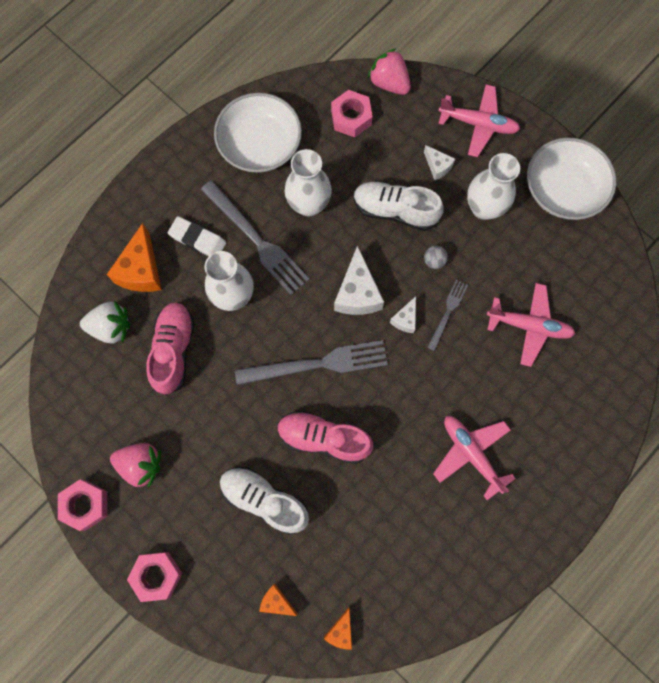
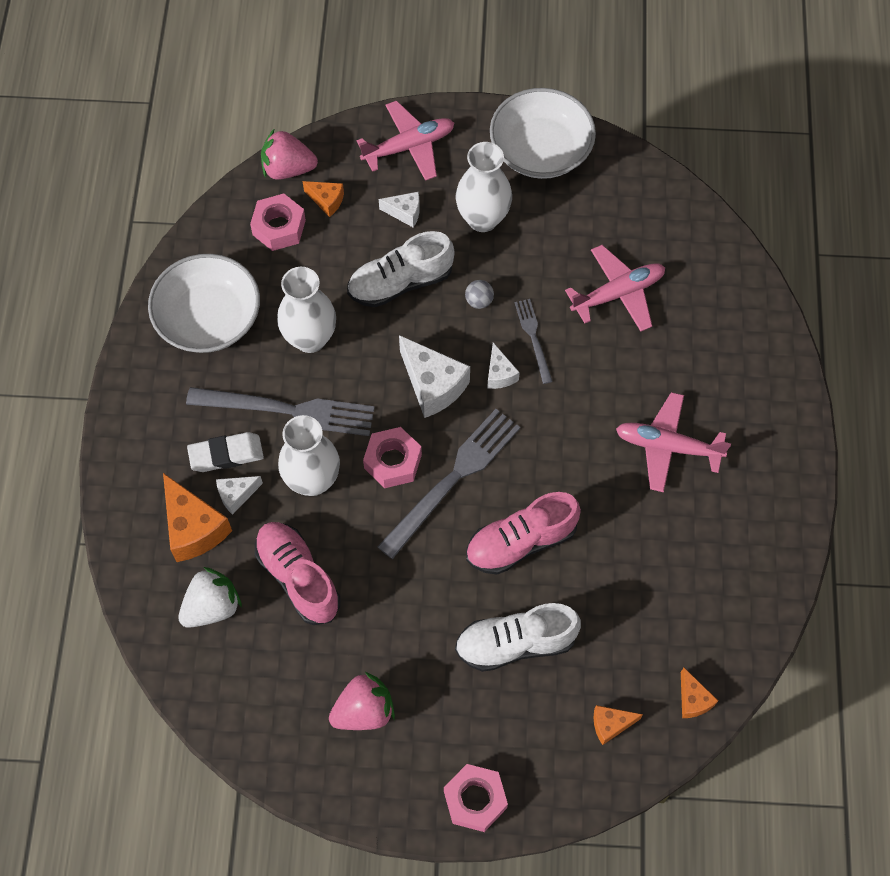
camera: 40 degrees left, 10 degrees down
(85, 505) = (342, 795): pink nut -> pink nut (392, 461)
(182, 270) = (236, 495): none -> white cheese
(395, 122) = (327, 201): none -> orange cheese

